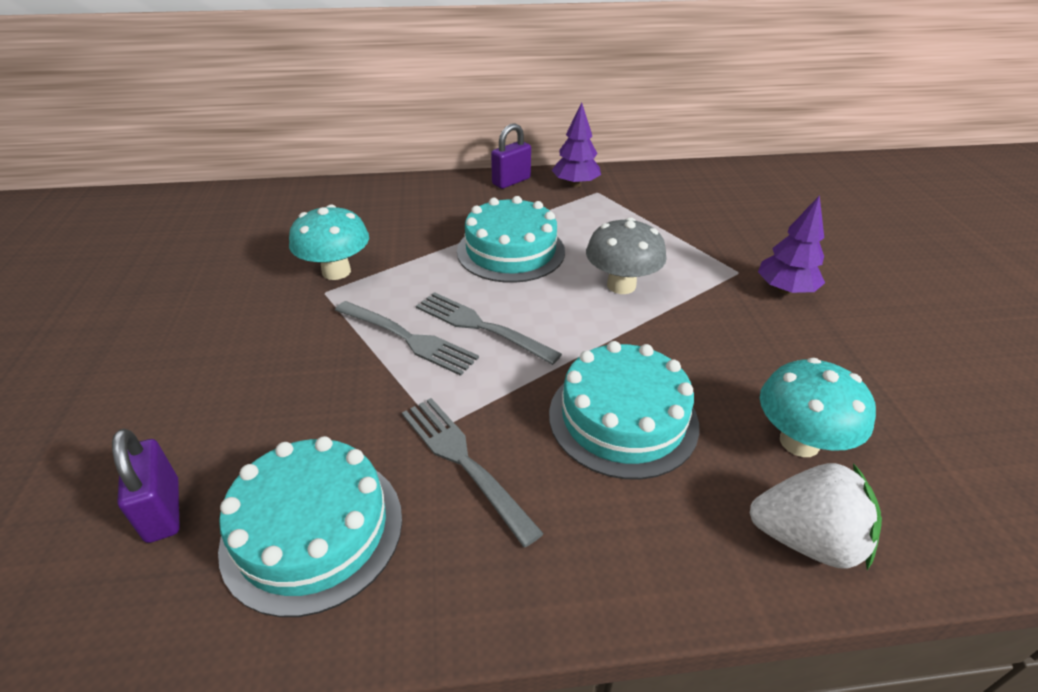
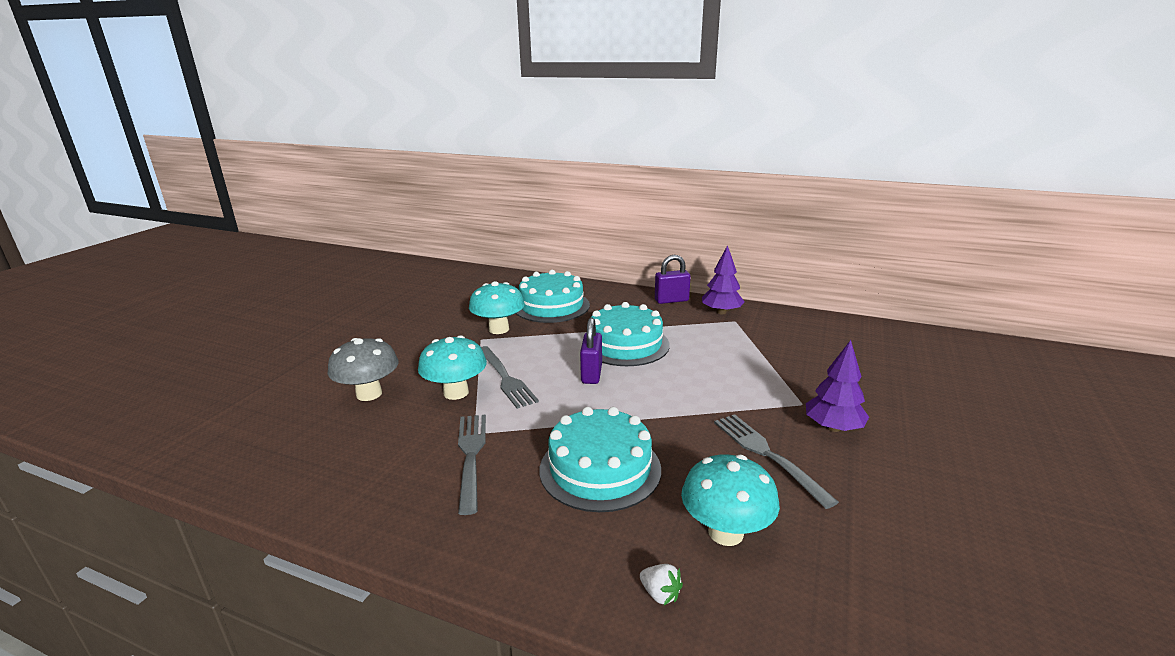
camera: 30 degrees right, 15 degrees down
(163, 510) = (300, 423): purple padlock -> purple padlock (591, 374)
(313, 530) = (358, 459): turquoise cake -> turquoise cake (551, 306)
(361, 380) = (456, 392): none -> turquoise mushroom
(481, 326) = (558, 384): grey fork -> grey fork (767, 454)
(621, 285) = (688, 387): grey mushroom -> grey mushroom (369, 394)
(806, 539) = (660, 594): white strawberry -> white strawberry, size x0.44

